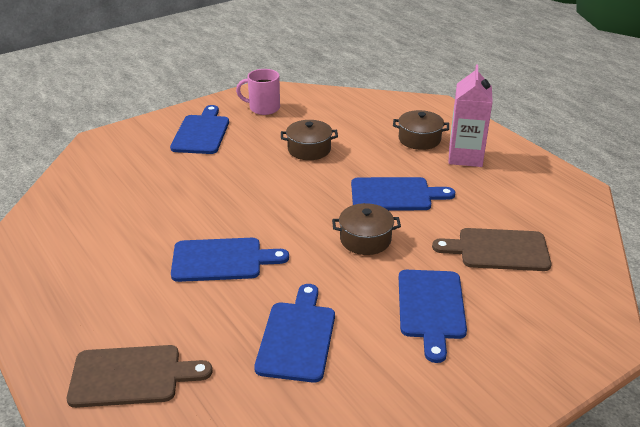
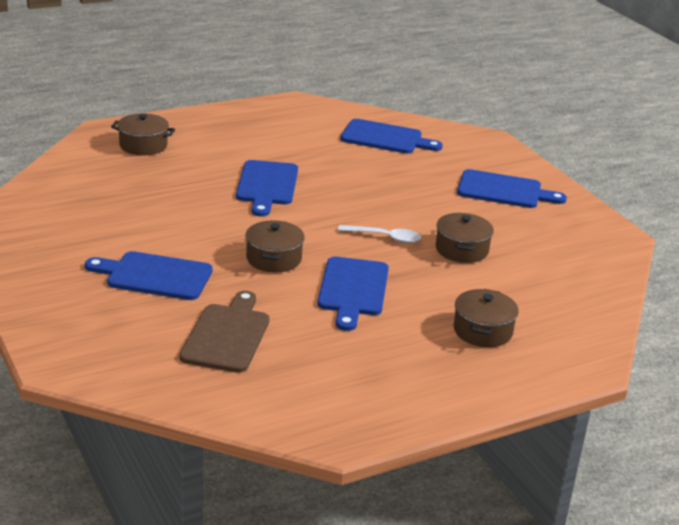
camera: 95 degrees right, 5 degrees down
(132, 376) = (143, 145): brown cutting board -> brown pot
(263, 108) = (567, 231): pink mug -> none
(297, 337) = (150, 208): blue cutting board -> blue cutting board (385, 138)
(303, 185) = (385, 237): none -> white spoon
(465, 157) = (433, 358): pink carton -> none

